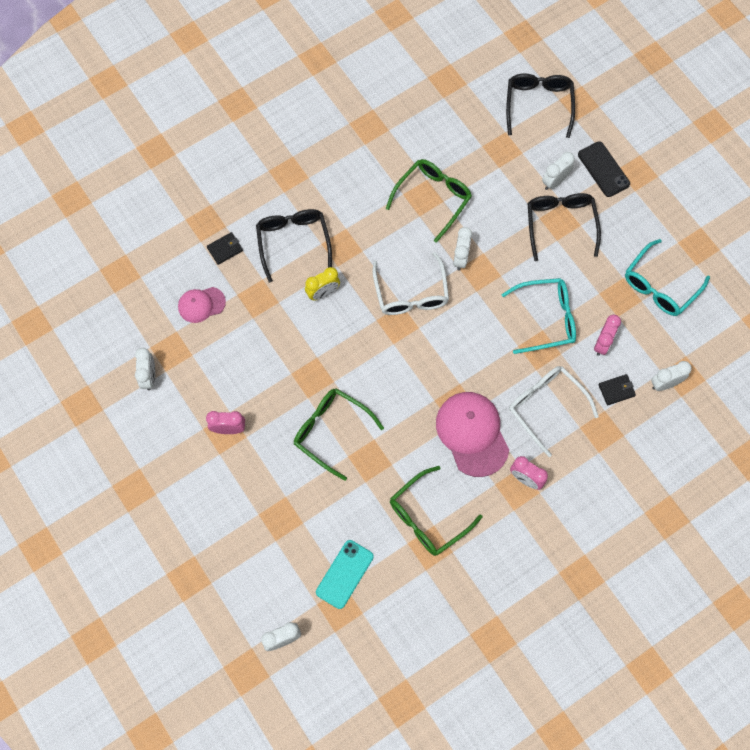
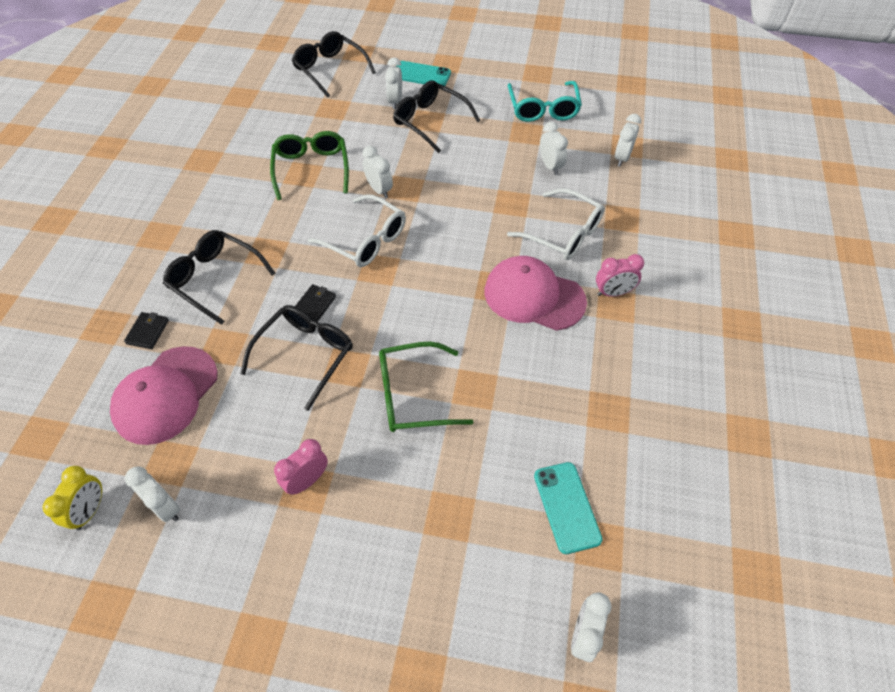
camera: 45 degrees left, 15 degrees down
(201, 304) = (166, 395): pink cap -> pink cap, size x1.78
(297, 347) = (305, 355): none -> black glasses
(323, 293) = (285, 295): yellow clock -> yellow clock (90, 511)
(428, 518) = (577, 389): green glasses -> none
(546, 318) = (492, 180): turquoise glasses -> none
(546, 406) = (563, 234): white glasses -> white glasses turned 150 degrees counterclockwise
(602, 343) = (550, 166): pink clock -> white clock
(603, 169) = (421, 75): black phone -> turquoise phone
(616, 390) = (597, 186): black wallet -> black wallet (315, 304)

